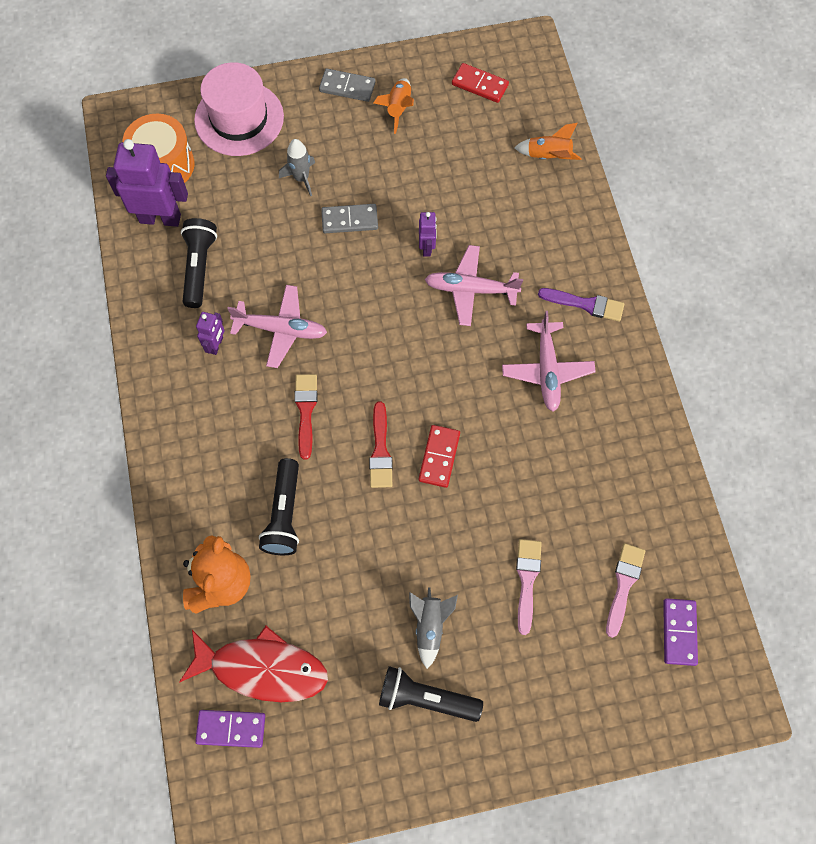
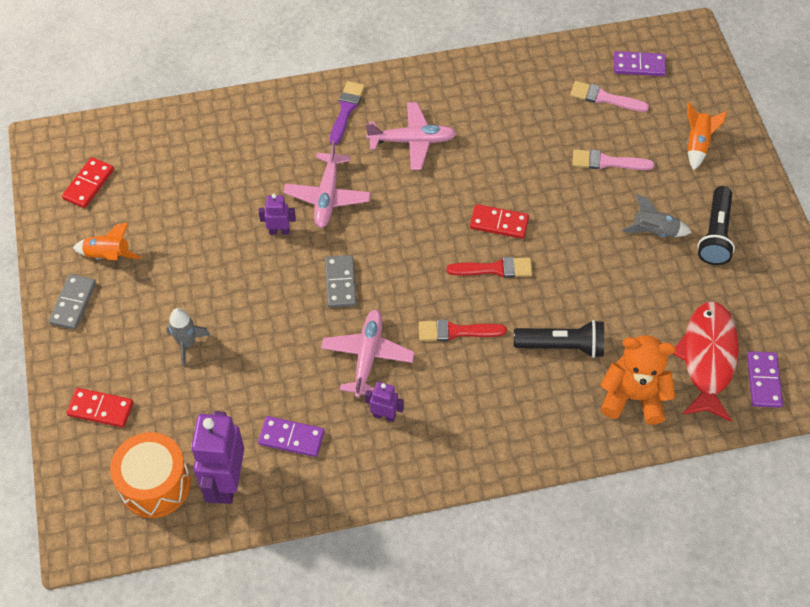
camera: 90 degrees left, 10 degrees down
(199, 267) = (291, 438): black flashlight -> purple domino
(239, 118) = (100, 409): pink hat -> red domino
(349, 220) = (242, 298): grey domino -> grey domino (340, 283)
(548, 156) = (183, 131): orange rocket -> orange rocket (697, 144)

